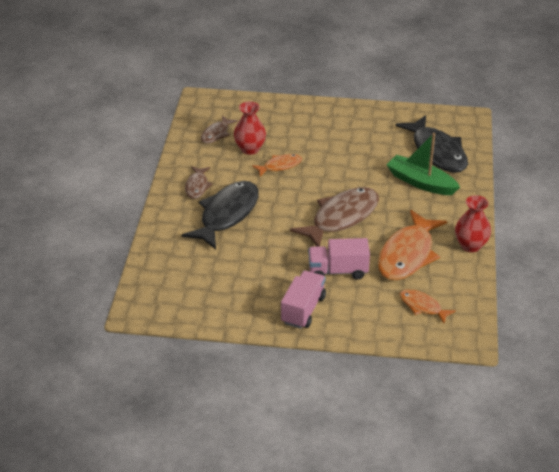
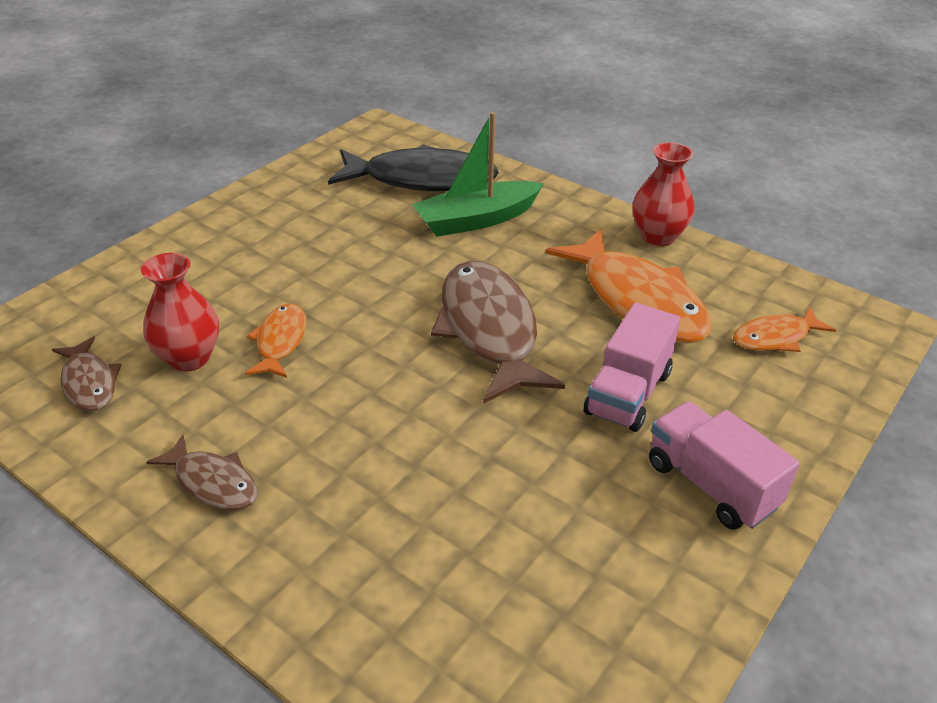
camera: 60 degrees left, 0 degrees up
(227, 214) = (346, 474): black fish -> none

